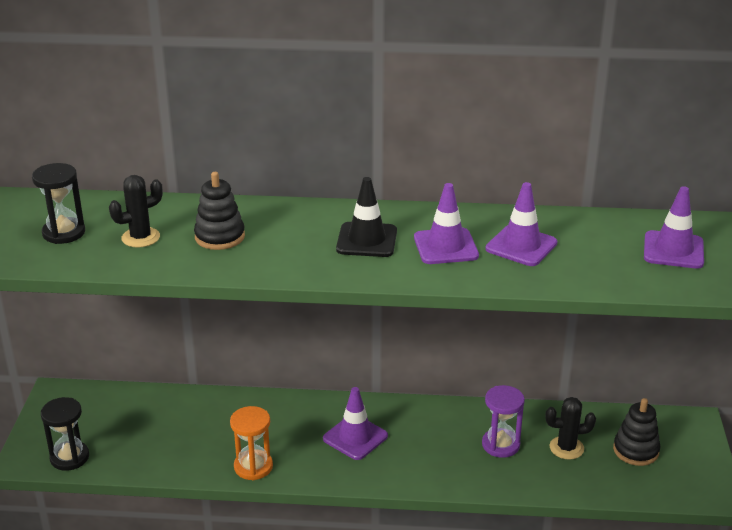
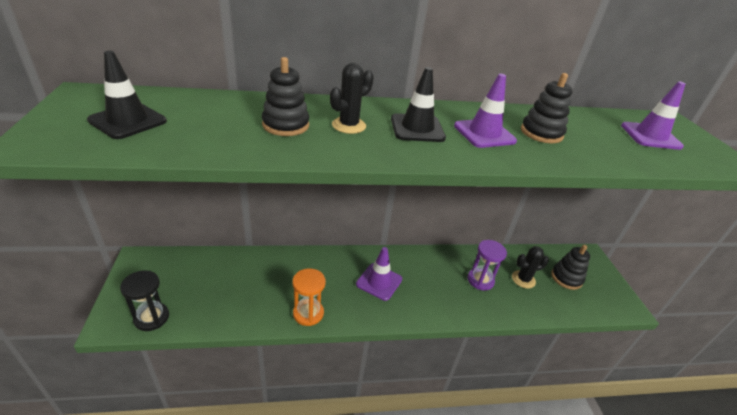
camera: 15 degrees left, 5 degrees up
(64, 233) = (128, 121): black hourglass -> black traffic cone
(140, 237) = (208, 125): black cactus -> black cactus (349, 125)
(521, 246) = (541, 133): purple traffic cone -> black stacking toy

